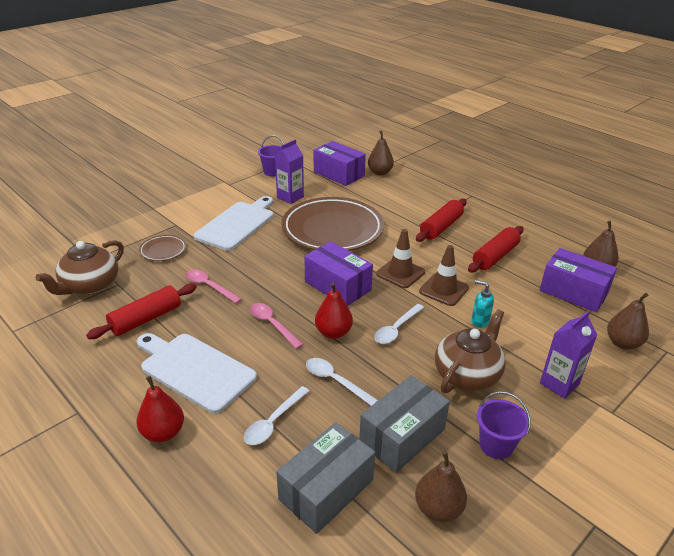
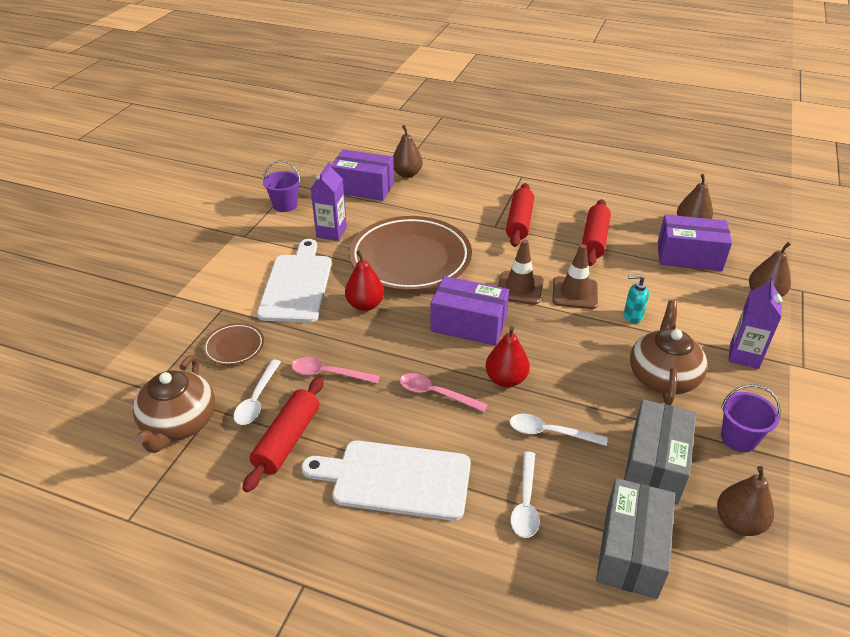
camera: 25 degrees left, 5 degrees up
(163, 432) = (422, 565): red pear -> red pear (365, 305)
(396, 329) = (563, 353): white spoon -> white spoon (257, 399)

